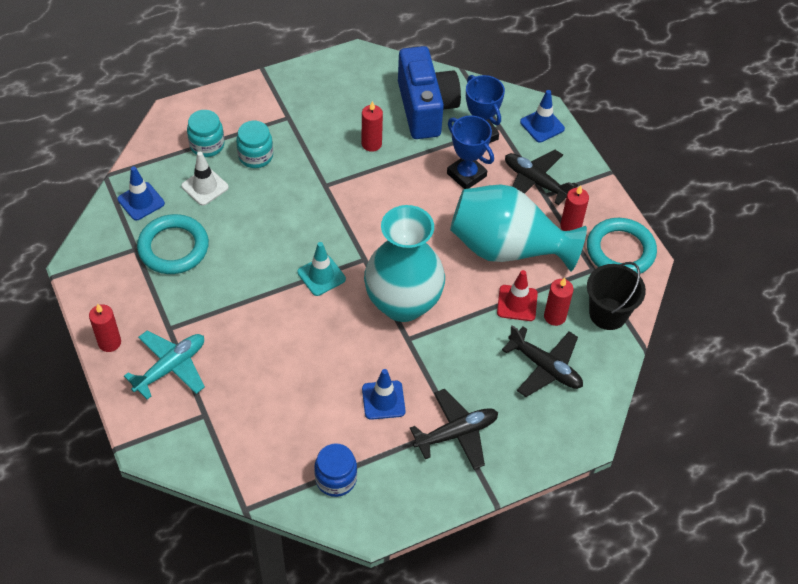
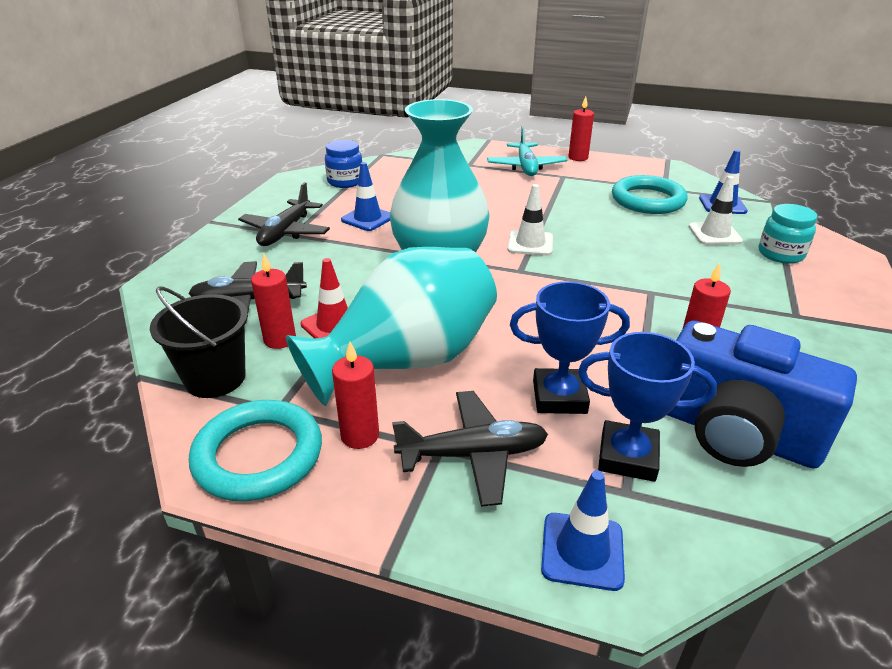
camera: 135 degrees right, 20 degrees down
(255, 156) = (739, 272): turquoise jar -> none
(321, 275) = (530, 243): turquoise traffic cone -> white traffic cone

